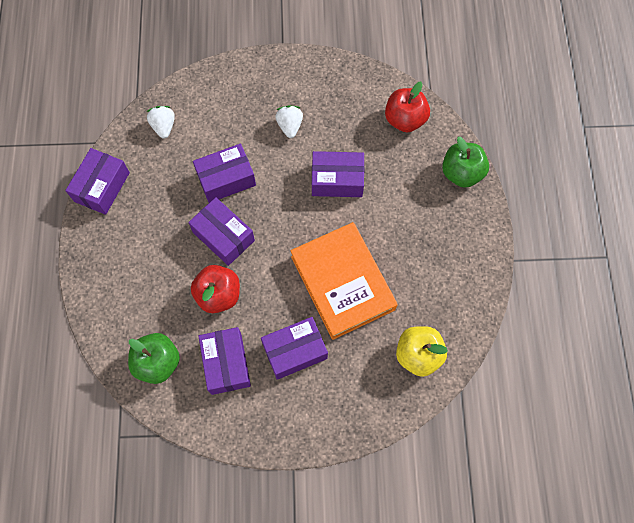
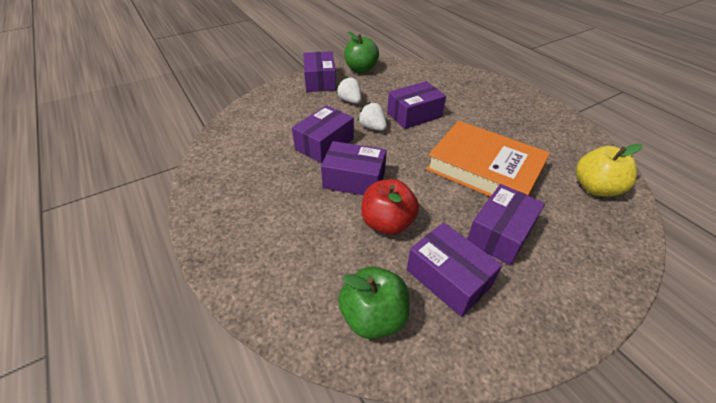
camera: 30 degrees left, 25 degrees down
(102, 187) = (204, 191): purple box -> purple box (320, 81)
(164, 126) = (243, 133): white strawberry -> white strawberry (372, 127)
(405, 120) = (427, 74): red apple -> none
(461, 173) = (492, 84): green apple -> green apple (361, 69)

